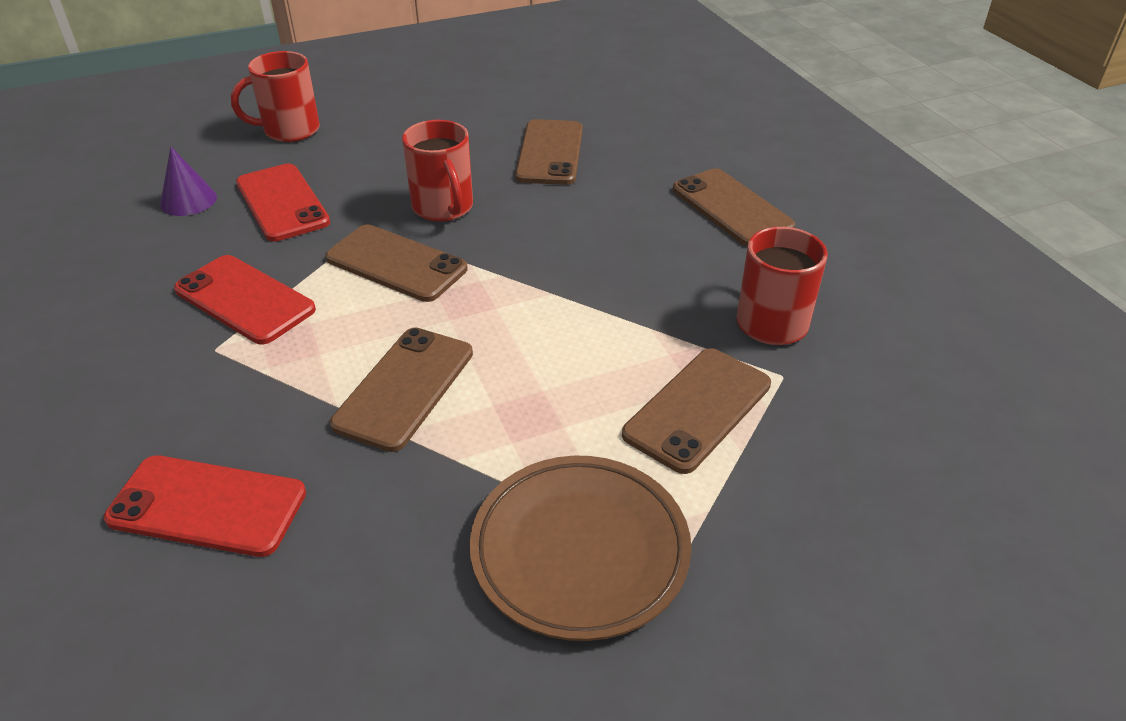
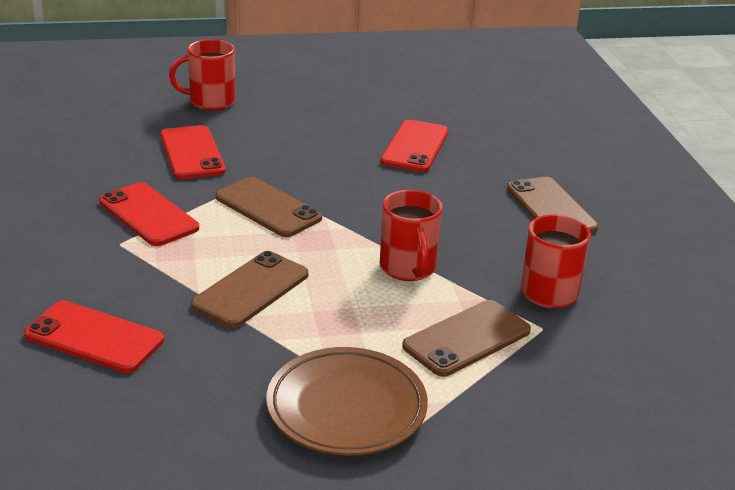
camera: 10 degrees right, 10 degrees down
(188, 200) = (121, 141): purple cone -> none
(443, 208) = (316, 174): red mug -> red mug (408, 268)
(550, 153) = (415, 147): brown phone -> red phone

